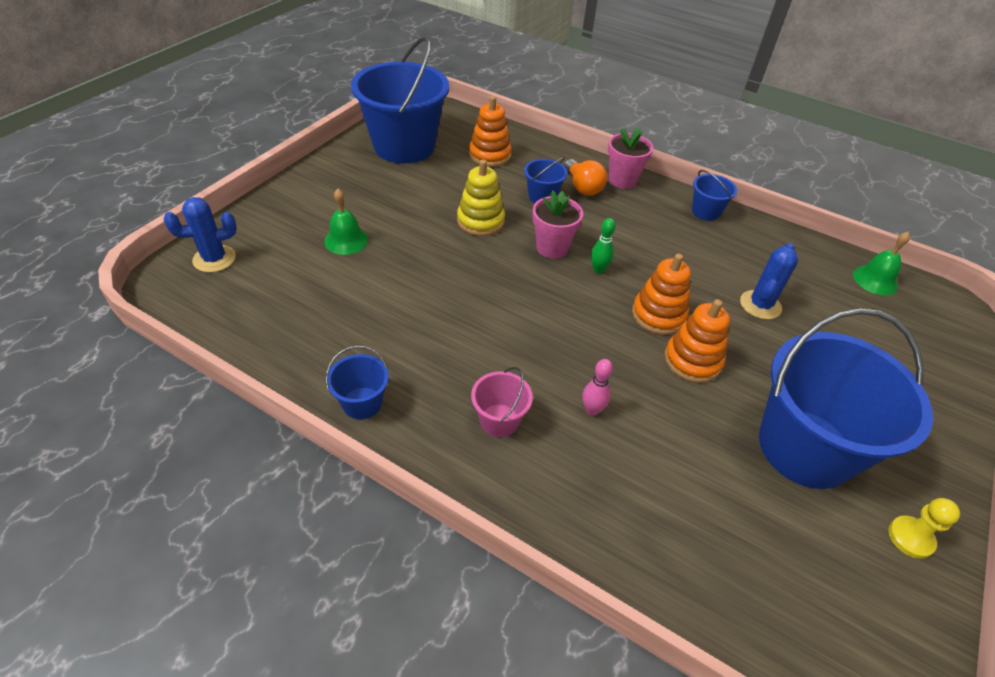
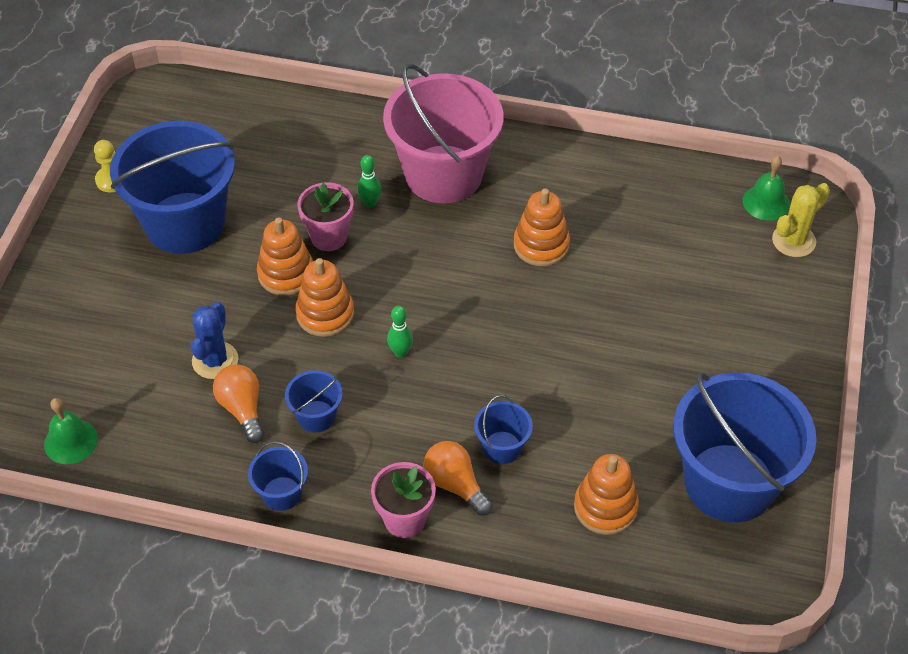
camera: 165 degrees right, 5 degrees up
(214, 259) = (793, 241): blue cactus -> yellow cactus
(346, 240) = (687, 304): green bell -> green bell (766, 202)
(362, 403) = (558, 156): blue bucket -> blue bucket (316, 416)
(437, 318) = (541, 245): none -> orange stacking toy
(480, 221) = (559, 379): yellow stacking toy -> none
(499, 420) = (443, 174): pink bucket -> pink bucket, size x2.31
(552, 248) = (461, 366): pink flower pot -> pink flower pot (329, 237)
(592, 410) = (370, 203): pink bowling pin -> green bowling pin
(735, 266) = (242, 409): none -> orange light bulb

